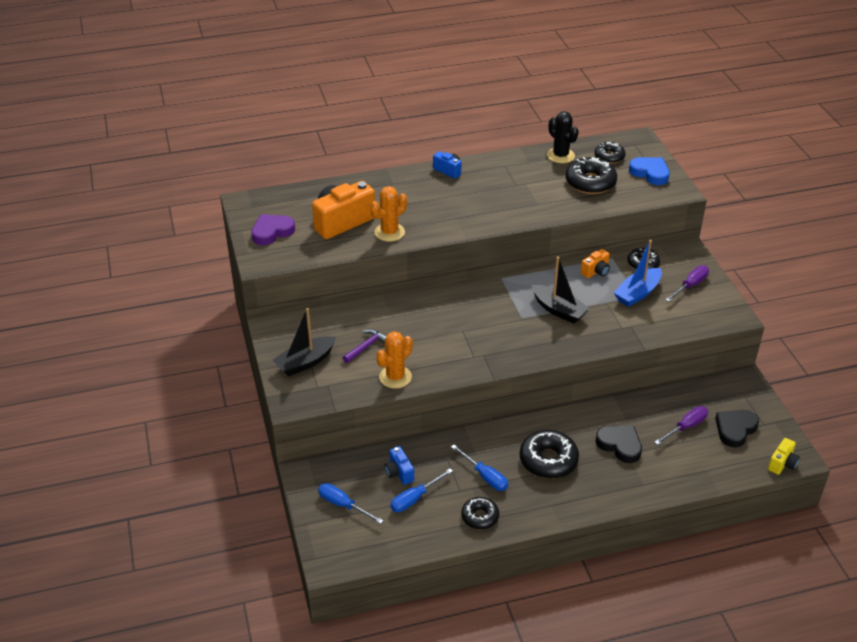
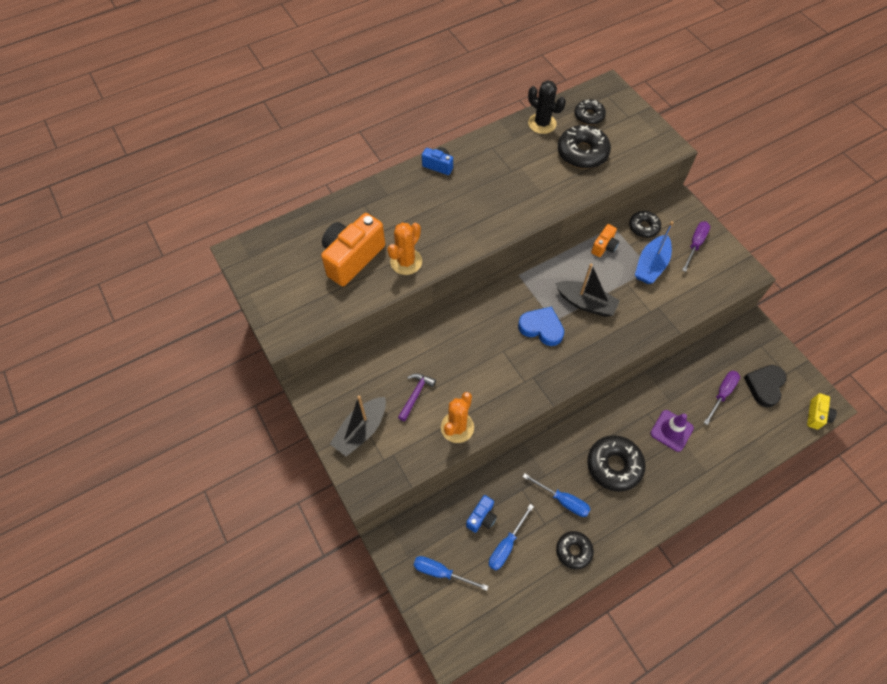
camera: 15 degrees left, 20 degrees up
(272, 232) = (282, 288): purple heart -> none
(399, 473) = (482, 517): blue camera -> blue camera turned 105 degrees counterclockwise
(620, 445) = (671, 430): black heart -> purple traffic cone
(650, 173) = (634, 129): blue heart -> blue heart (541, 328)

